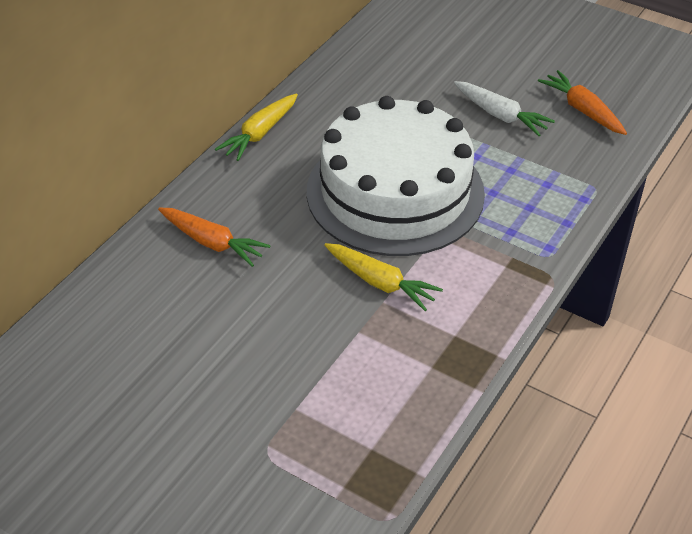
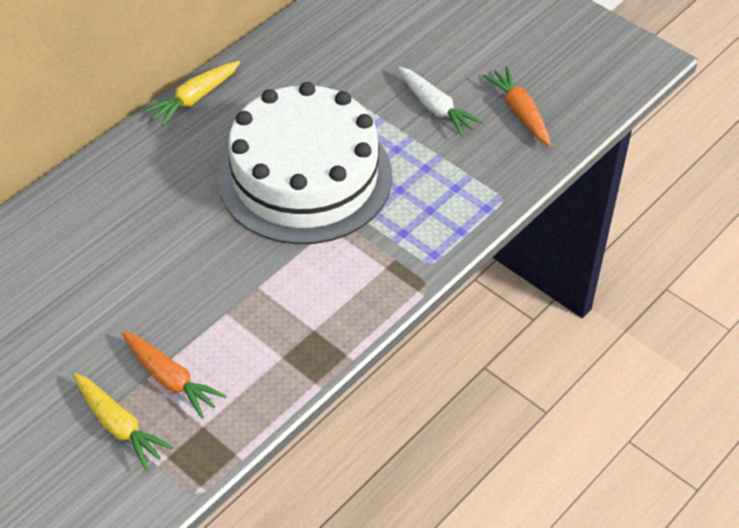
camera: 10 degrees right, 5 degrees up
(212, 242) = (118, 206): orange carrot -> orange carrot (171, 379)
(380, 282) = (261, 267): yellow carrot -> yellow carrot (119, 426)

